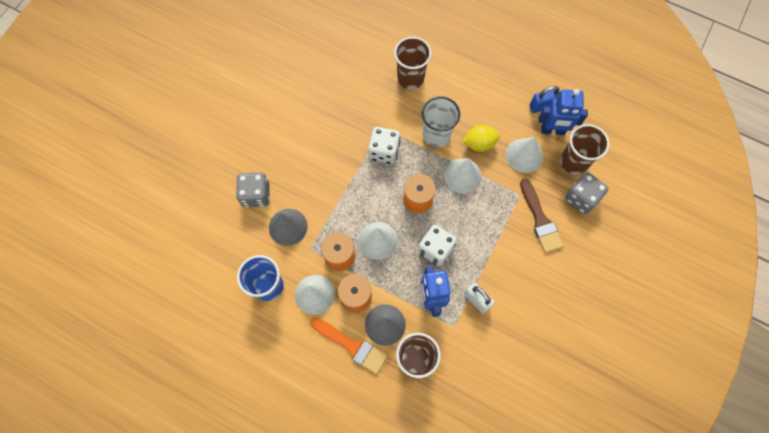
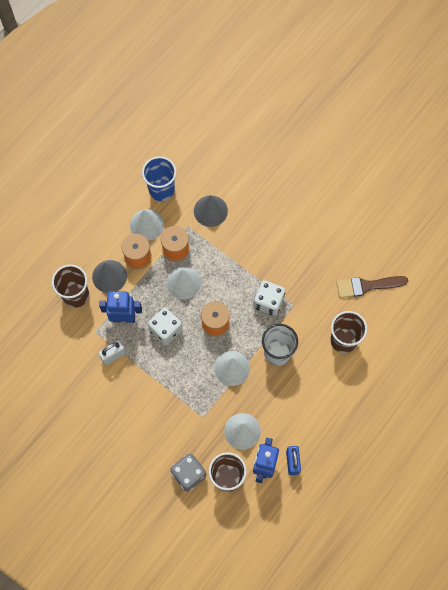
camera: 100 degrees right, 0 degrees up
(256, 195) = (245, 188): grey dice -> none
(351, 346) = (98, 247): orange brush -> none
(479, 144) = (261, 391): yellow lemon -> none
(540, 219) = (175, 429): brown brush -> brown brush (367, 286)

